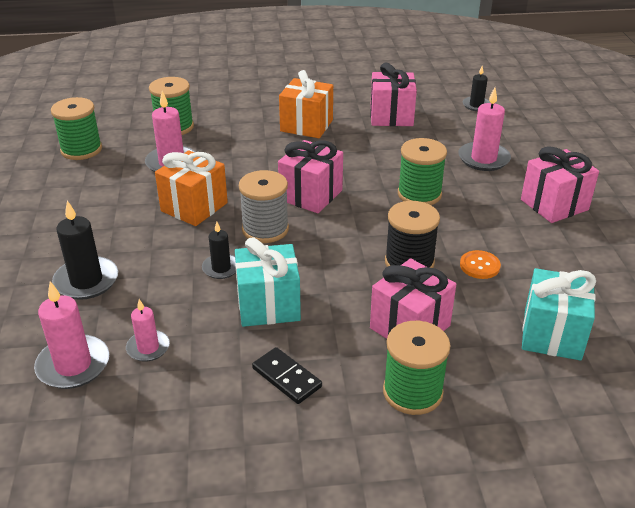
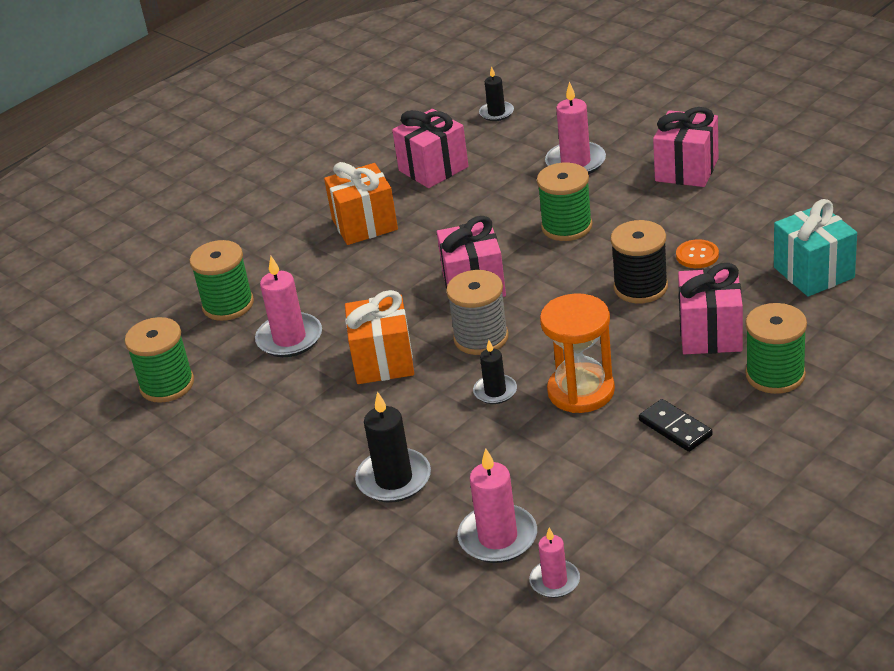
camera: 35 degrees left, 0 degrees up
(148, 348) = (537, 484): pink candle -> pink candle (555, 581)
(268, 305) = (581, 391): turquoise gift -> orange hourglass
(287, 377) = (675, 428): black domino -> black domino turned 45 degrees clockwise

